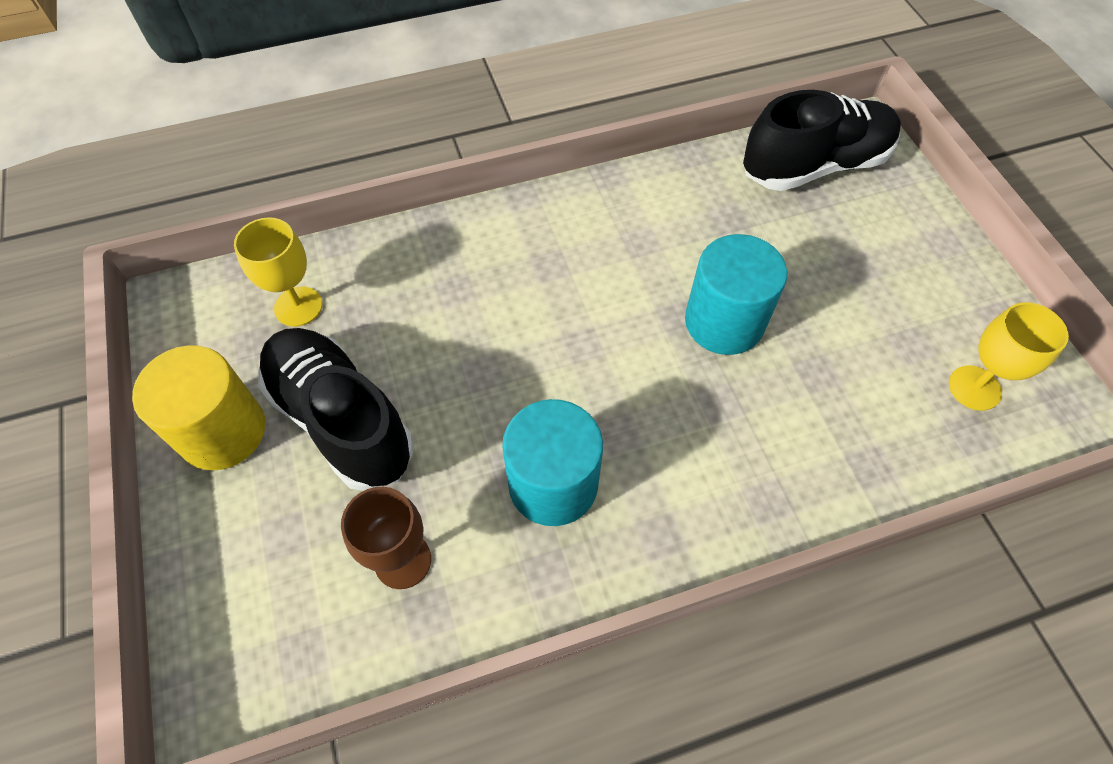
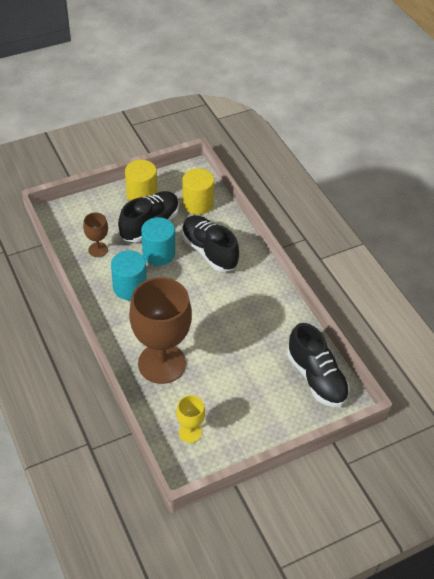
camera: 80 degrees right, 10 degrees down
(298, 306) = (197, 204): yellow goblet -> yellow cylinder
(461, 299) = (209, 251): none -> black shoe
(724, 322) = (212, 339): turquoise cylinder -> turquoise cylinder (158, 254)
(794, 428) = (162, 363): none -> brown goblet

